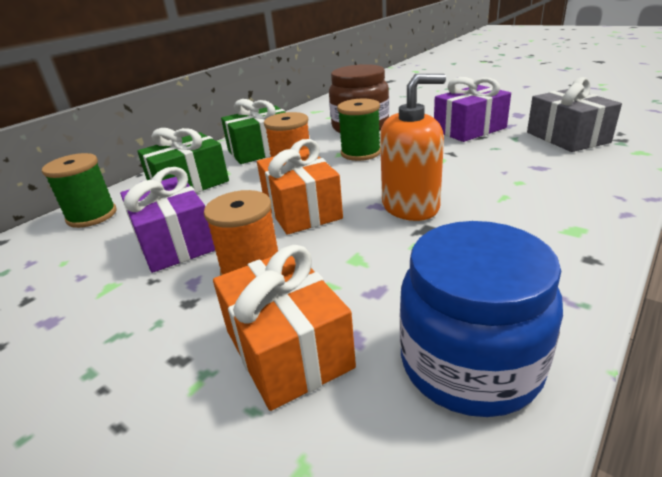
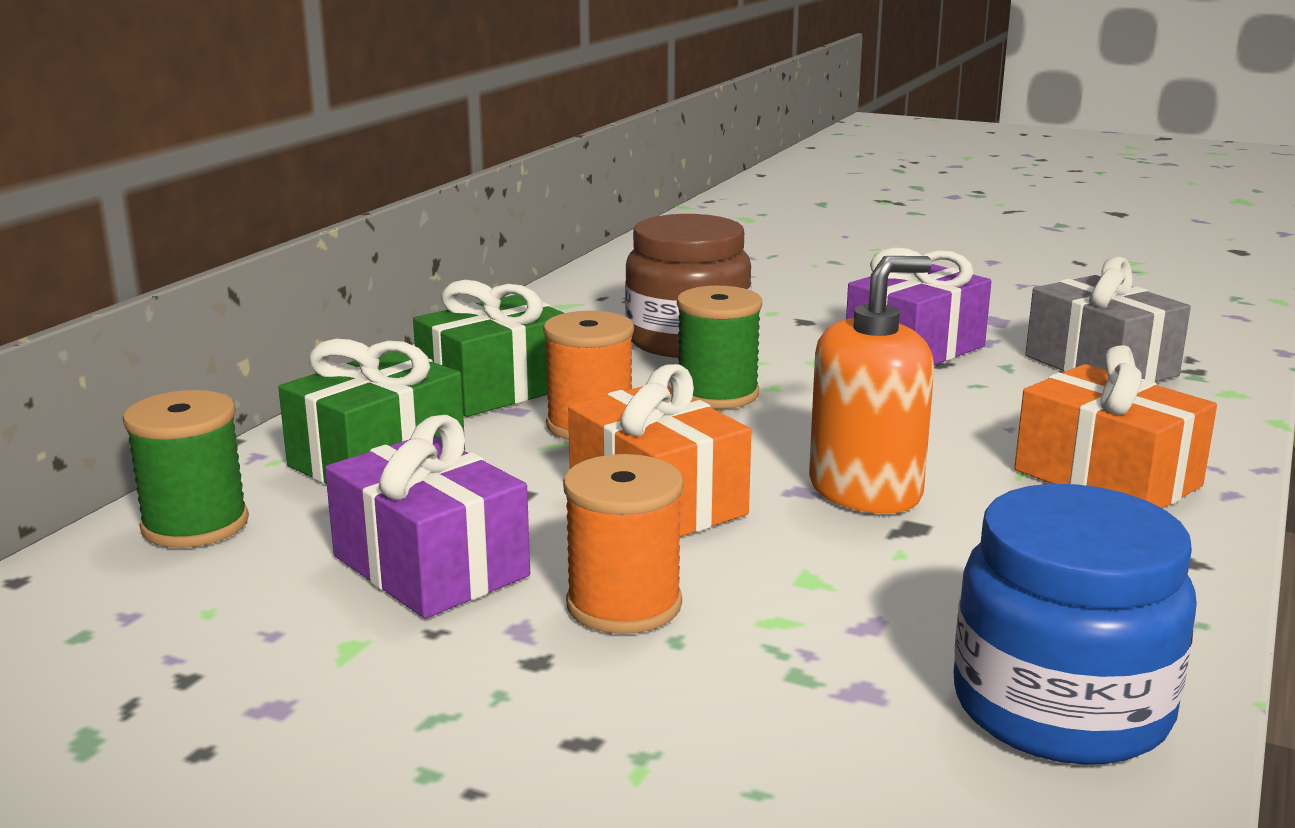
camera: 15 degrees left, 10 degrees down
(288, 348) = (765, 712): orange gift -> orange gift (1107, 478)

